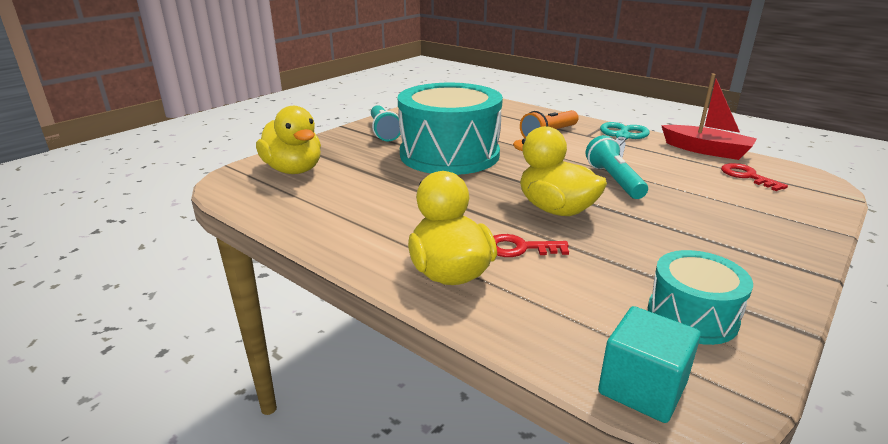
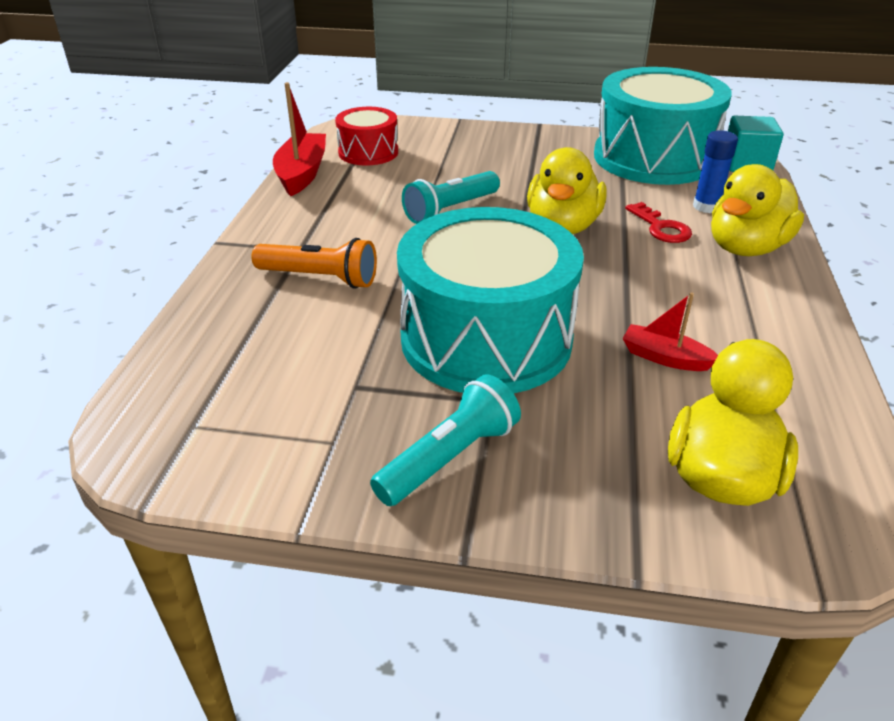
camera: 120 degrees left, 10 degrees up
(375, 188) = (665, 358): none -> red boat
(541, 291) = (706, 206): none -> blue glue stick
(622, 137) = (289, 224): turquoise scissors -> none
(692, 315) = (653, 158): turquoise drum -> turquoise drum, size x1.96
(747, 176) = (368, 152): red key -> red drum

